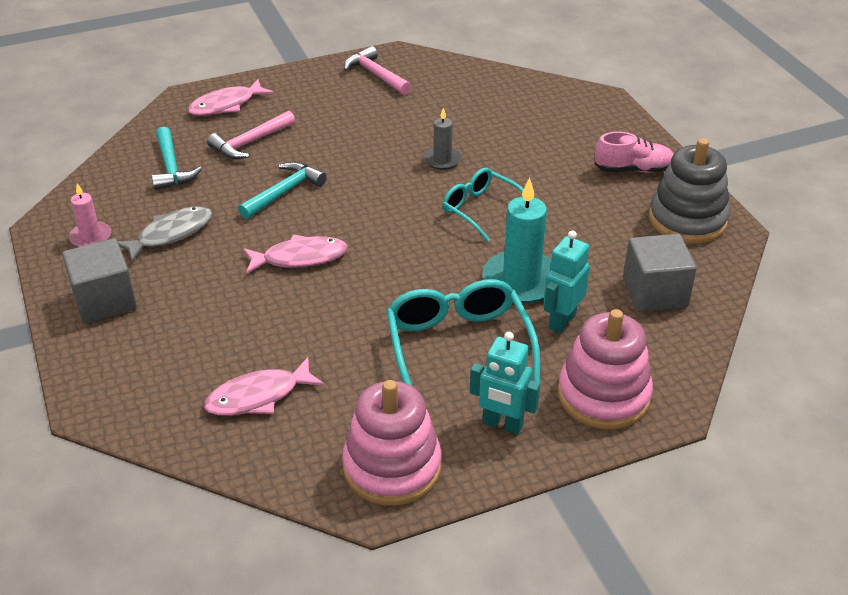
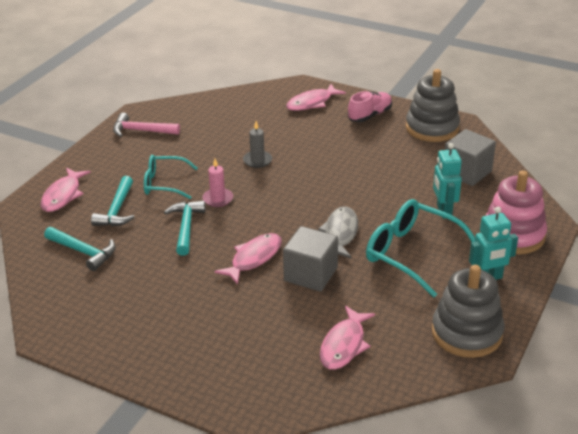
camera: 40 degrees left, 5 degrees down
(91, 237) = (92, 323): pink candle -> pink candle (218, 199)
(105, 300) = (164, 353): grey cube -> grey cube (310, 274)
(170, 234) = (147, 291): grey fish -> grey fish (340, 233)
(250, 143) = (117, 210): pink hammer -> turquoise hammer
(392, 467) = (466, 333): pink stacking toy -> grey stacking toy
(480, 209) = (319, 177): turquoise glasses -> turquoise glasses (164, 183)
(521, 281) = (395, 202): turquoise candle -> none
(587, 125) = (312, 103): none -> pink fish

